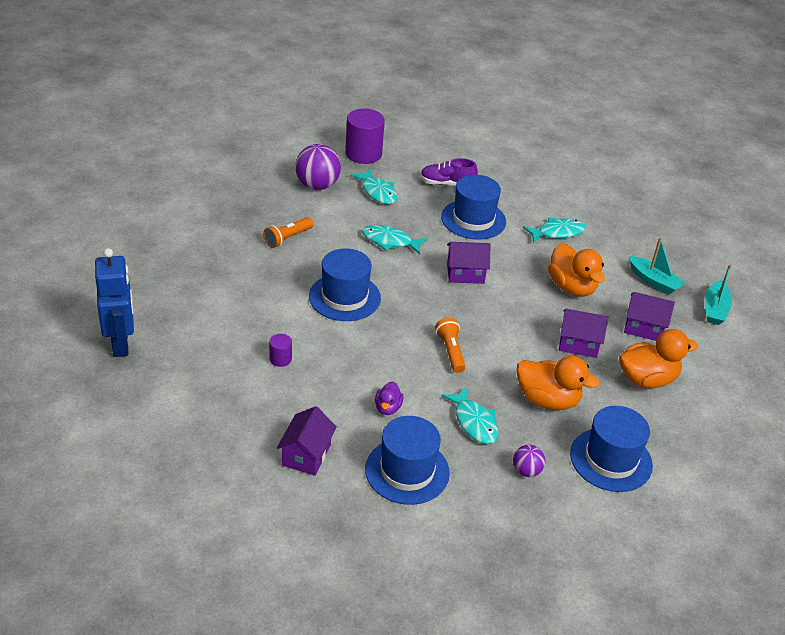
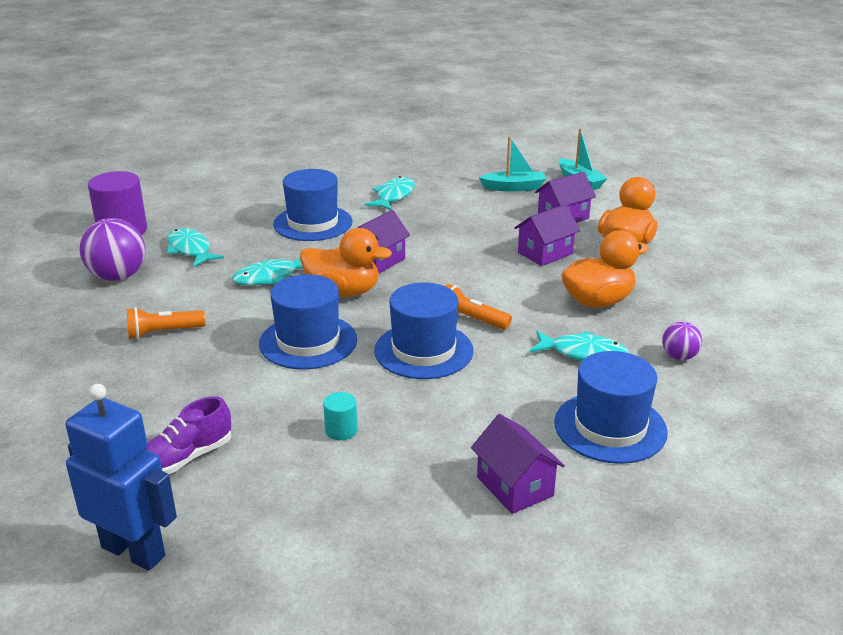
camera: 45 degrees left, 10 degrees down
(280, 359) = (341, 430): purple cylinder -> turquoise cylinder
(287, 238) = (163, 333): orange flashlight -> orange flashlight turned 75 degrees clockwise
(377, 192) = (190, 250): turquoise fish -> turquoise fish turned 135 degrees counterclockwise
(387, 408) = (505, 394): purple duck -> none
(447, 184) = (243, 212): purple shoe -> purple shoe (187, 458)
(572, 287) = (470, 223): orange duck -> orange duck (343, 292)
(611, 459) = (706, 307): blue hat -> blue hat (423, 350)

